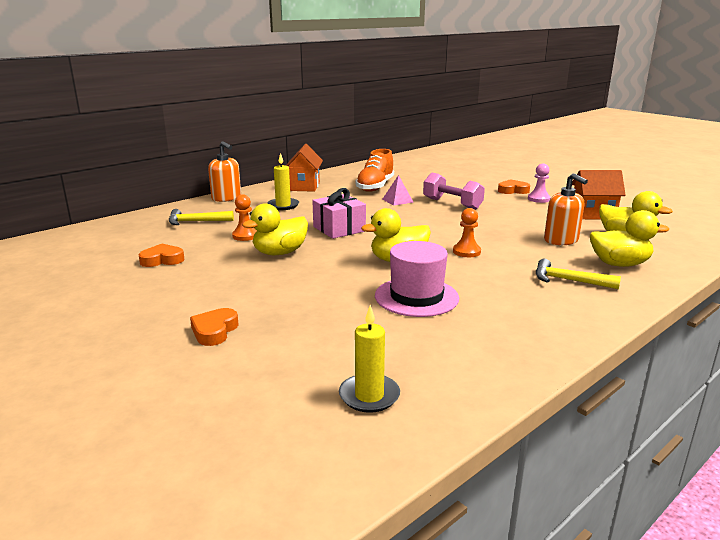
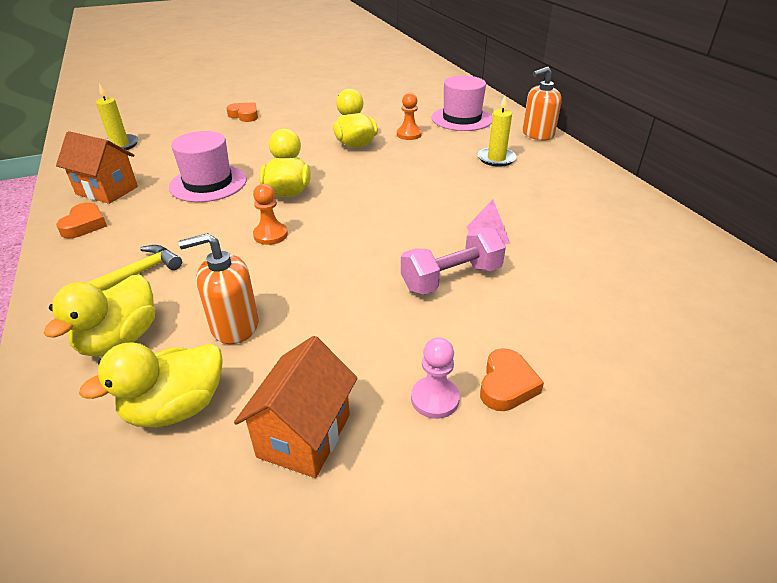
camera: 110 degrees right, 15 degrees up
(162, 260) = (376, 106): orange heart -> orange heart (84, 225)
(196, 222) = (462, 119): yellow hammer -> pink hat
(304, 186) = (578, 180): orange house -> orange house (107, 190)
(339, 229) = (397, 177): pink gift -> none
(375, 187) = (567, 231): orange shoe -> none

